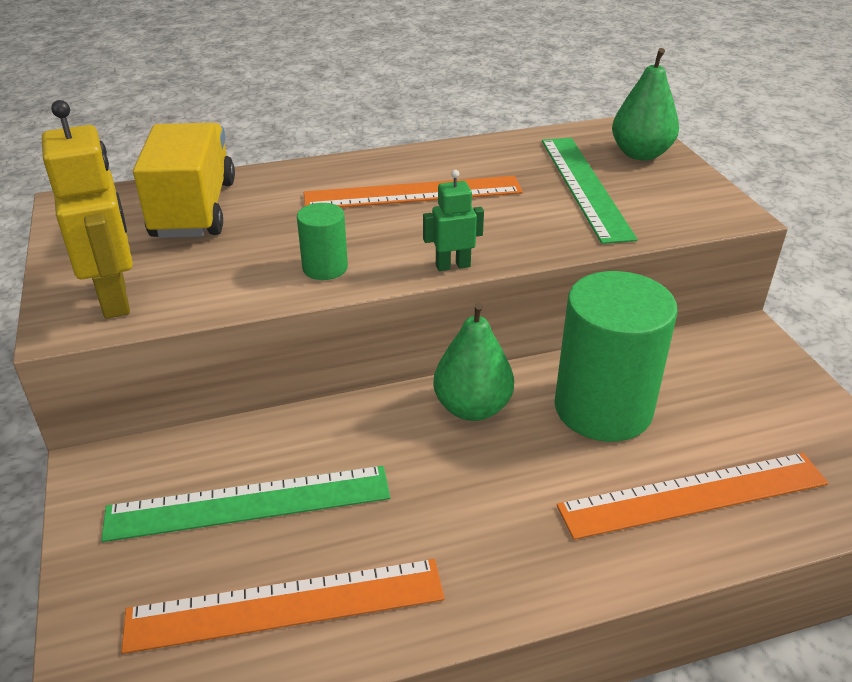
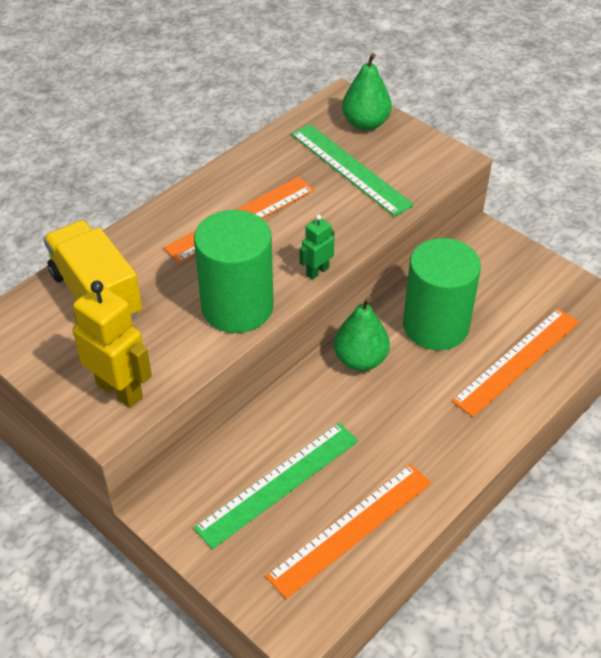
camera: 30 degrees left, 10 degrees up
(325, 268) = (237, 307): green cylinder -> green cylinder, size x2.15

